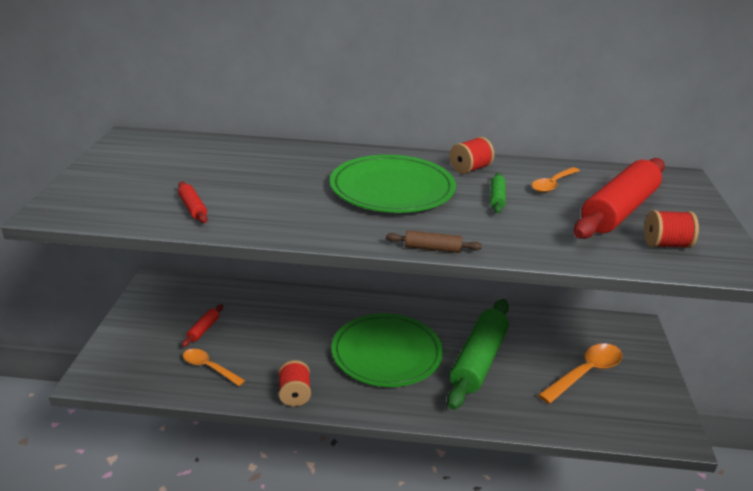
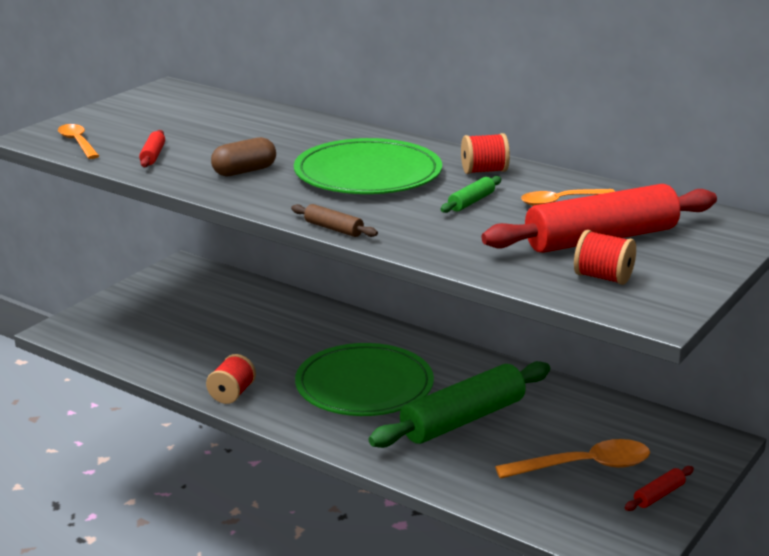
camera: 30 degrees right, 5 degrees down
(203, 329) = (195, 317): red rolling pin -> red rolling pin (659, 495)
(209, 368) = (171, 350): orange spoon -> orange spoon (78, 143)
(292, 207) = (244, 171): none -> brown capsule

